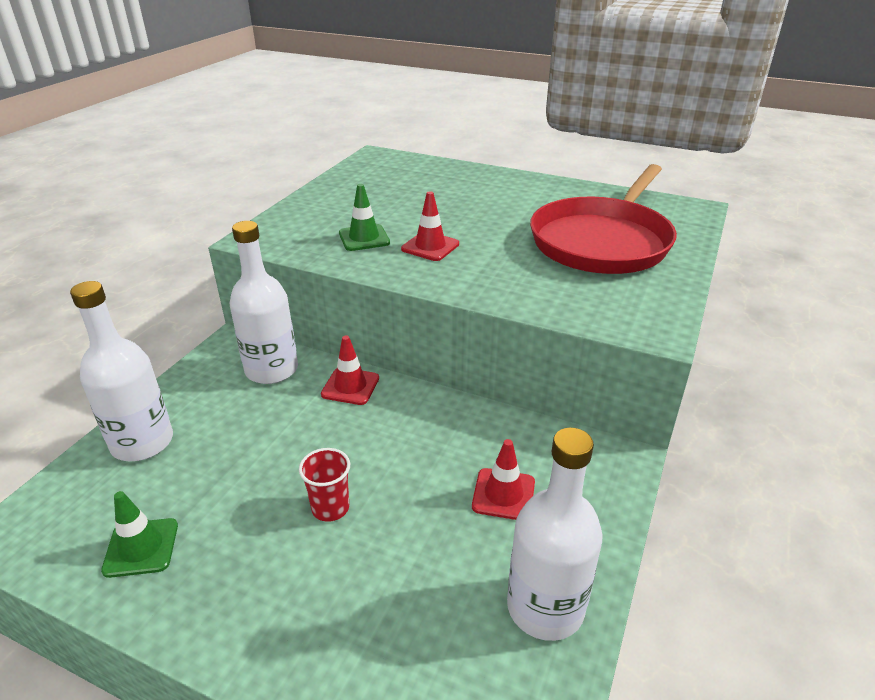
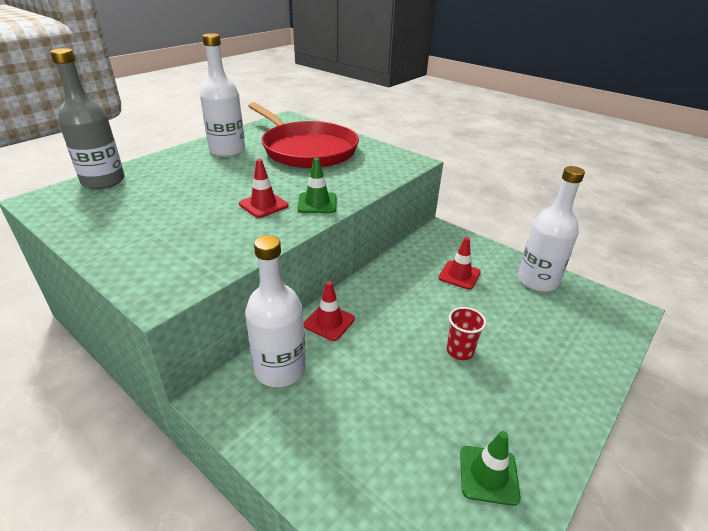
camera: 75 degrees left, 0 degrees up
(142, 442) = (350, 480): white bottle -> white bottle (227, 151)
(364, 238) = (221, 231): green traffic cone -> green traffic cone (317, 203)
(425, 165) = (103, 181): none -> grey bottle

